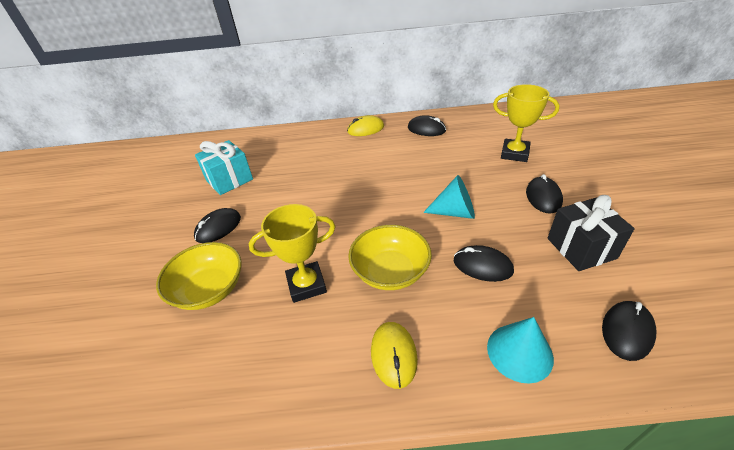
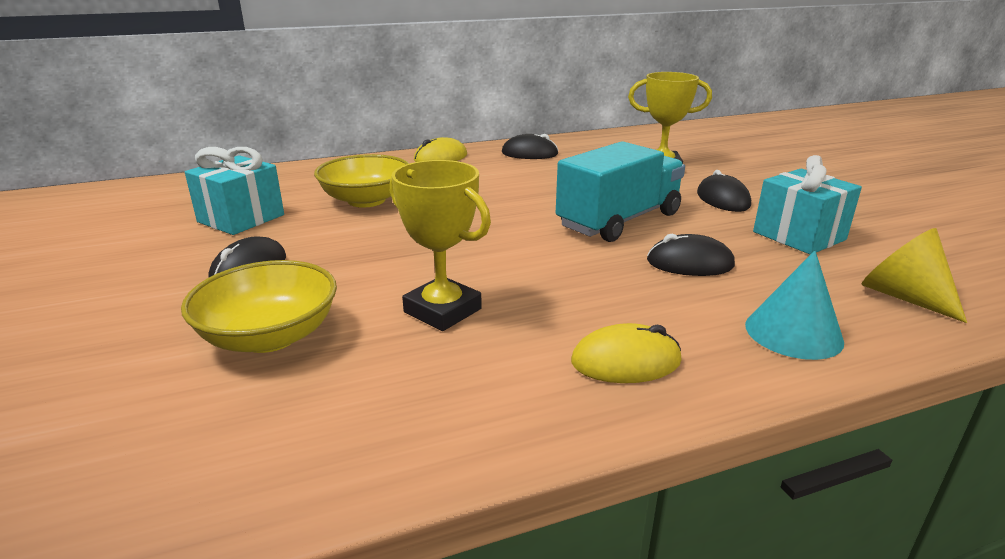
camera: 20 degrees left, 15 degrees down
(306, 285) = (442, 310): yellow trophy -> yellow trophy turned 75 degrees clockwise
(390, 271) = (565, 282): yellow bowl -> yellow bowl (366, 200)
(393, 355) = (626, 361): yellow mouse -> yellow mouse turned 75 degrees counterclockwise
(455, 212) = (619, 220): turquoise cone -> turquoise truck
(581, 248) = (799, 236): black gift -> turquoise gift
(627, 331) = (903, 297): black mouse -> yellow cone

